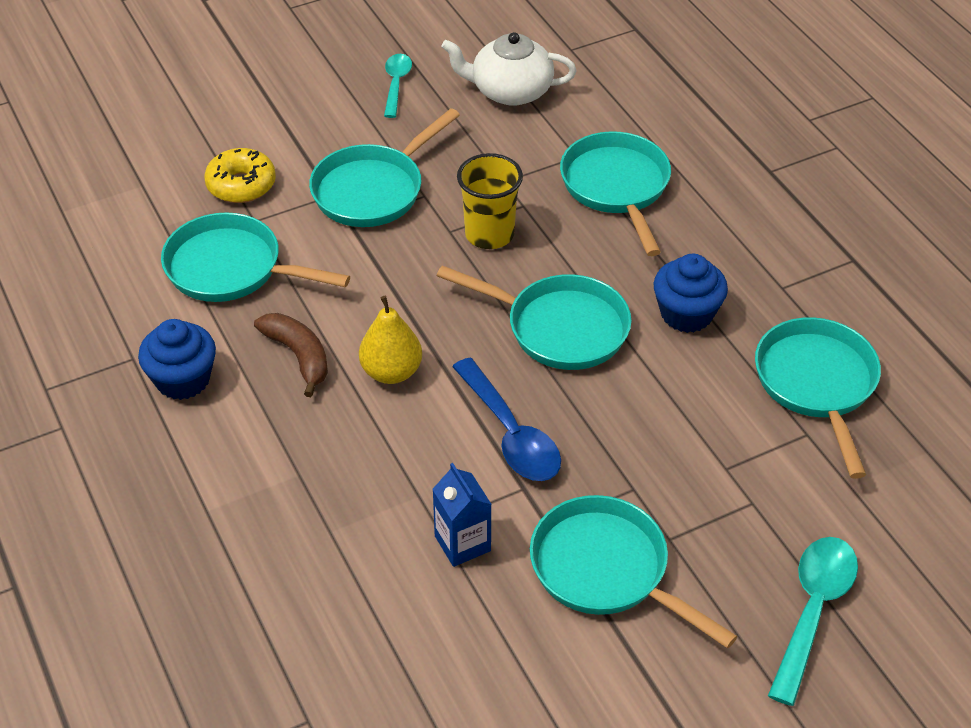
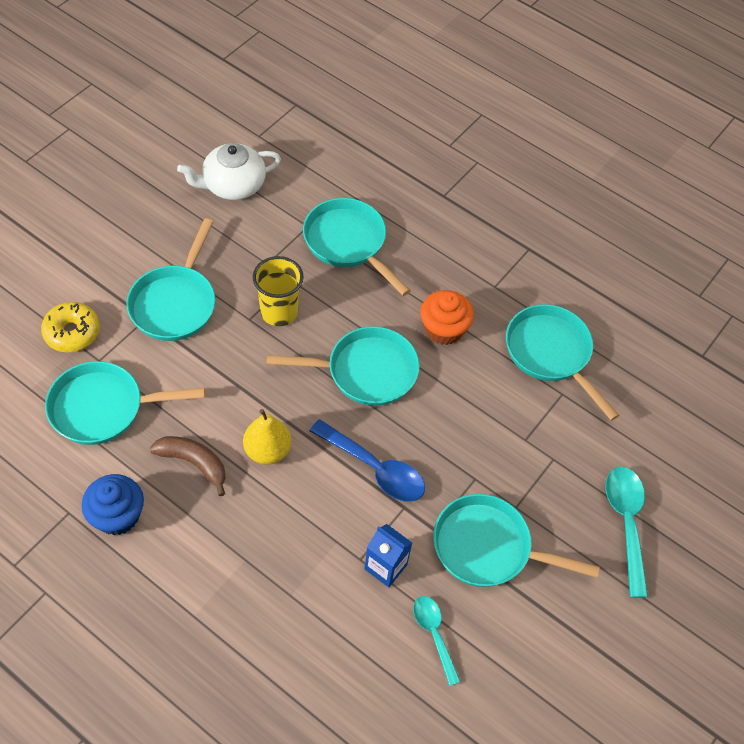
camera: 30 degrees left, 10 degrees up
(396, 84) = (145, 205): turquoise spoon -> turquoise spoon (434, 634)
(686, 314) = (444, 329): blue cupcake -> orange cupcake

